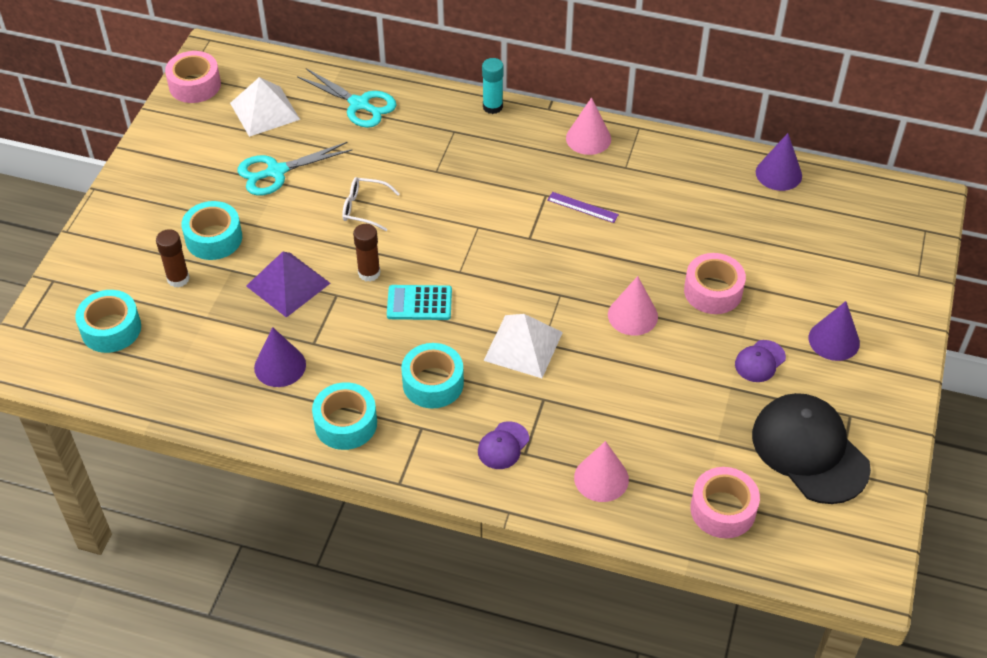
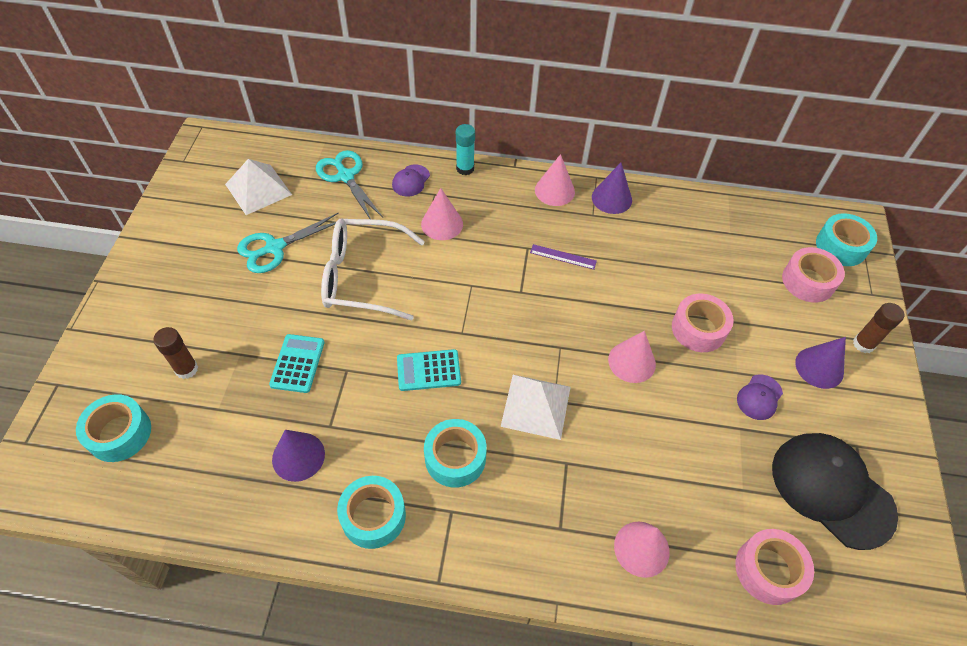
camera: 10 degrees left, 5 degrees up
(195, 85) = (191, 170): pink tape -> pink tape (808, 281)
(214, 238) = (219, 322): turquoise tape -> turquoise tape (841, 246)
(288, 284) = (297, 363): purple pyramid -> turquoise calculator
(360, 104) = (345, 176): turquoise scissors -> turquoise scissors turned 150 degrees counterclockwise
(364, 208) = (362, 277): white glasses -> white glasses, size x2.01
(369, 273) = (375, 343): brown glue stick -> brown glue stick (863, 344)
(457, 163) = (442, 224): none -> pink cone
(503, 446) = (537, 522): purple cap -> purple cap (411, 181)
(778, 173) = (726, 209): purple cone -> purple cone (611, 198)

